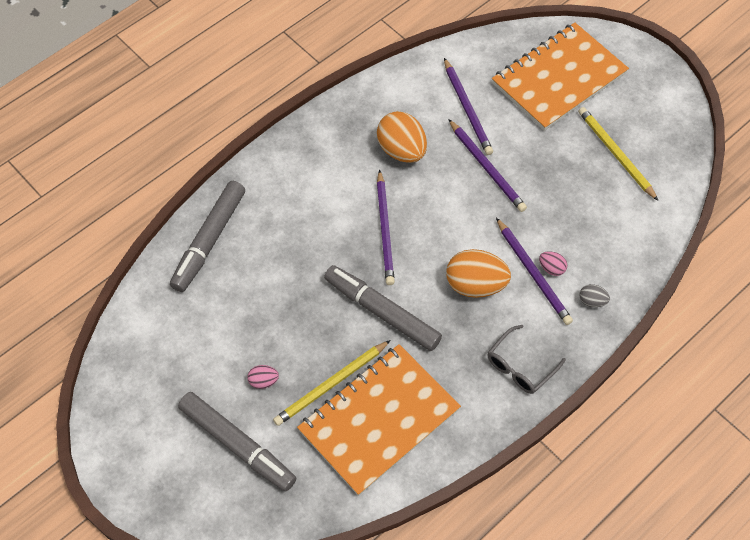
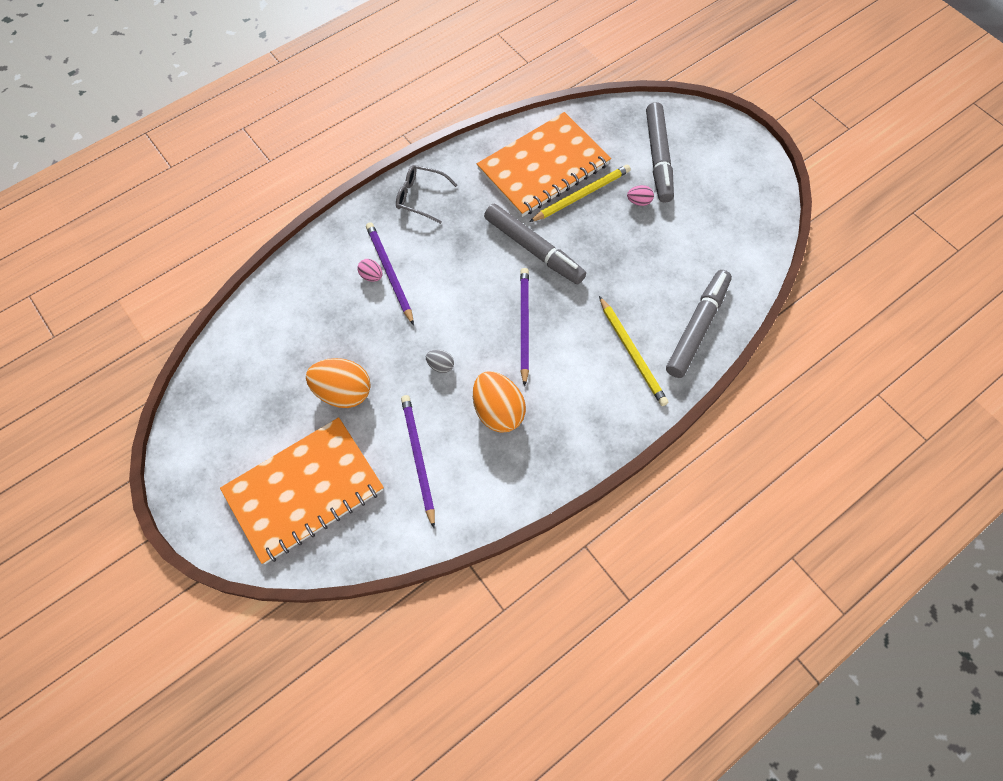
camera: 175 degrees left, 5 degrees up
(237, 445) = (658, 158): grey marker -> grey marker turned 135 degrees counterclockwise
(475, 285) = (445, 266): orange egg -> orange egg (343, 392)
(486, 167) = (411, 384): purple pencil -> none
(520, 367) = (420, 197): grey glasses -> grey glasses turned 120 degrees counterclockwise
(592, 301) = (343, 244): grey egg -> grey egg (440, 365)
(616, 154) = (271, 388): yellow pencil -> yellow pencil (632, 352)

